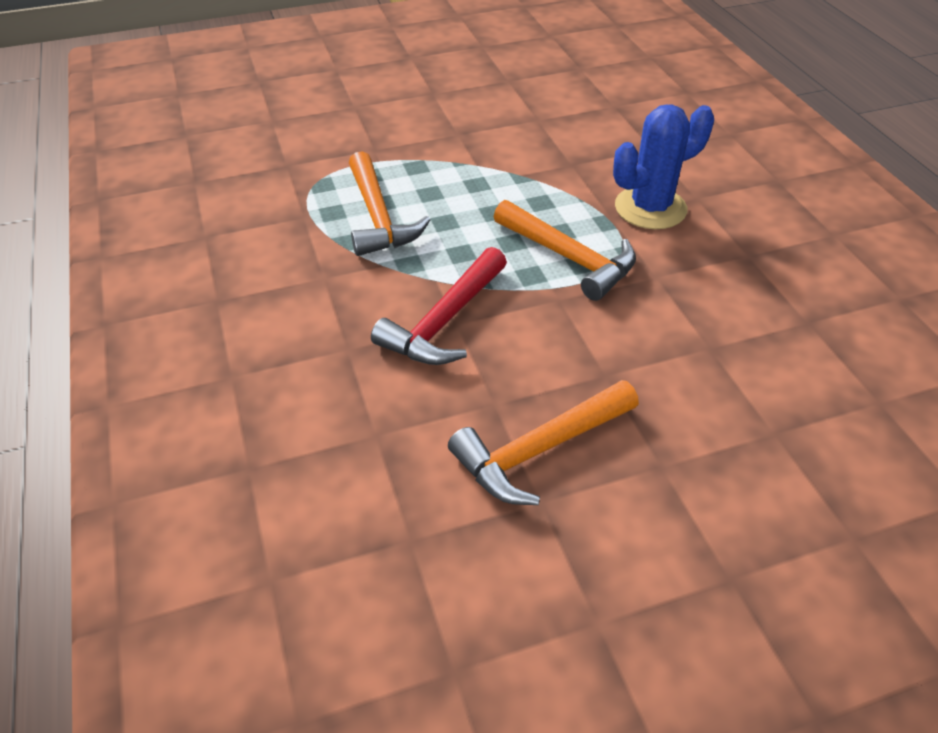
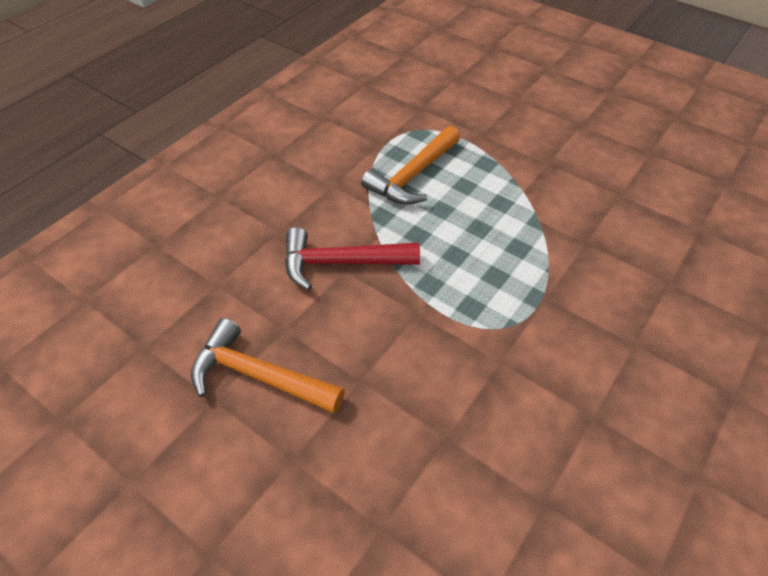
camera: 55 degrees right, 5 degrees up
(569, 258) = (469, 296): orange hammer -> none
(650, 208) = (584, 318): blue cactus -> none

